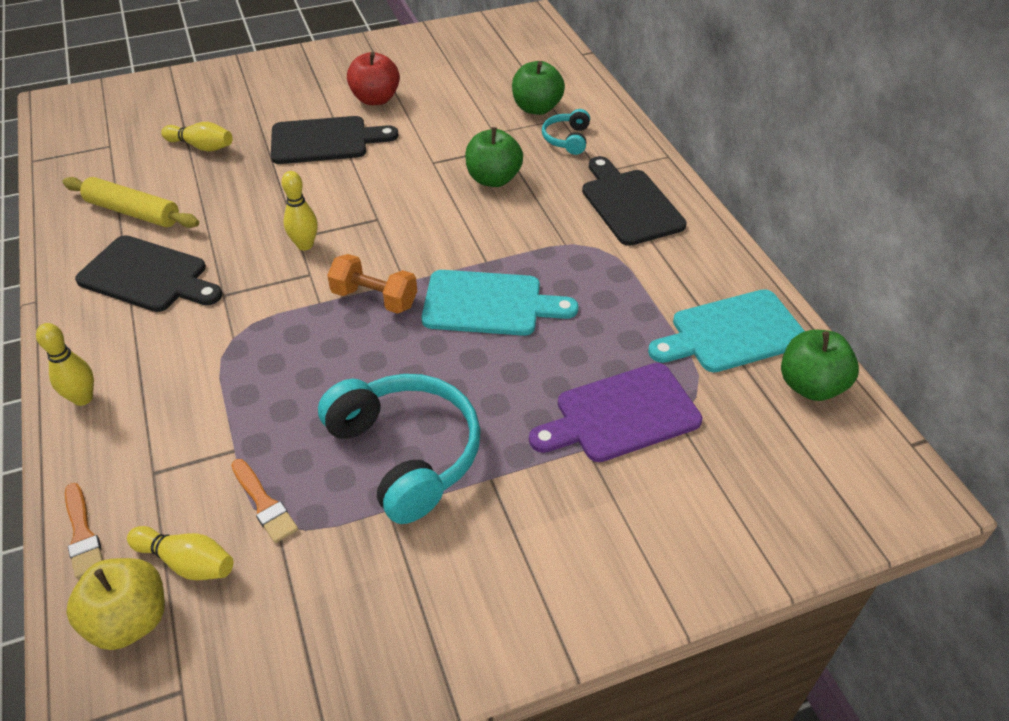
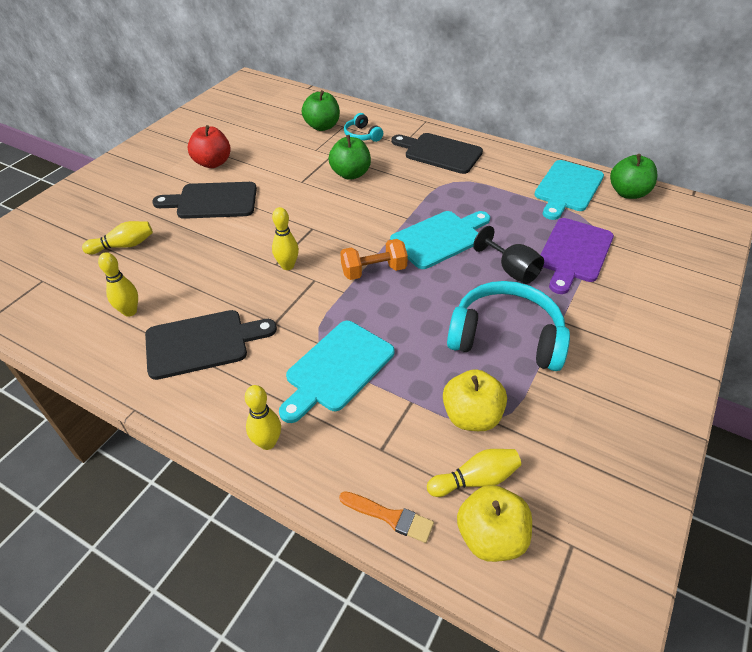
camera: 40 degrees left, 0 degrees up
(133, 212) = (130, 311): yellow rolling pin -> yellow bowling pin
(216, 373) = (337, 369): none -> turquoise cutting board
(264, 503) = (471, 416): orange brush -> yellow apple
(325, 140) = (212, 201): black cutting board -> black cutting board turned 135 degrees counterclockwise
(516, 387) = (511, 270): none -> black goblet

